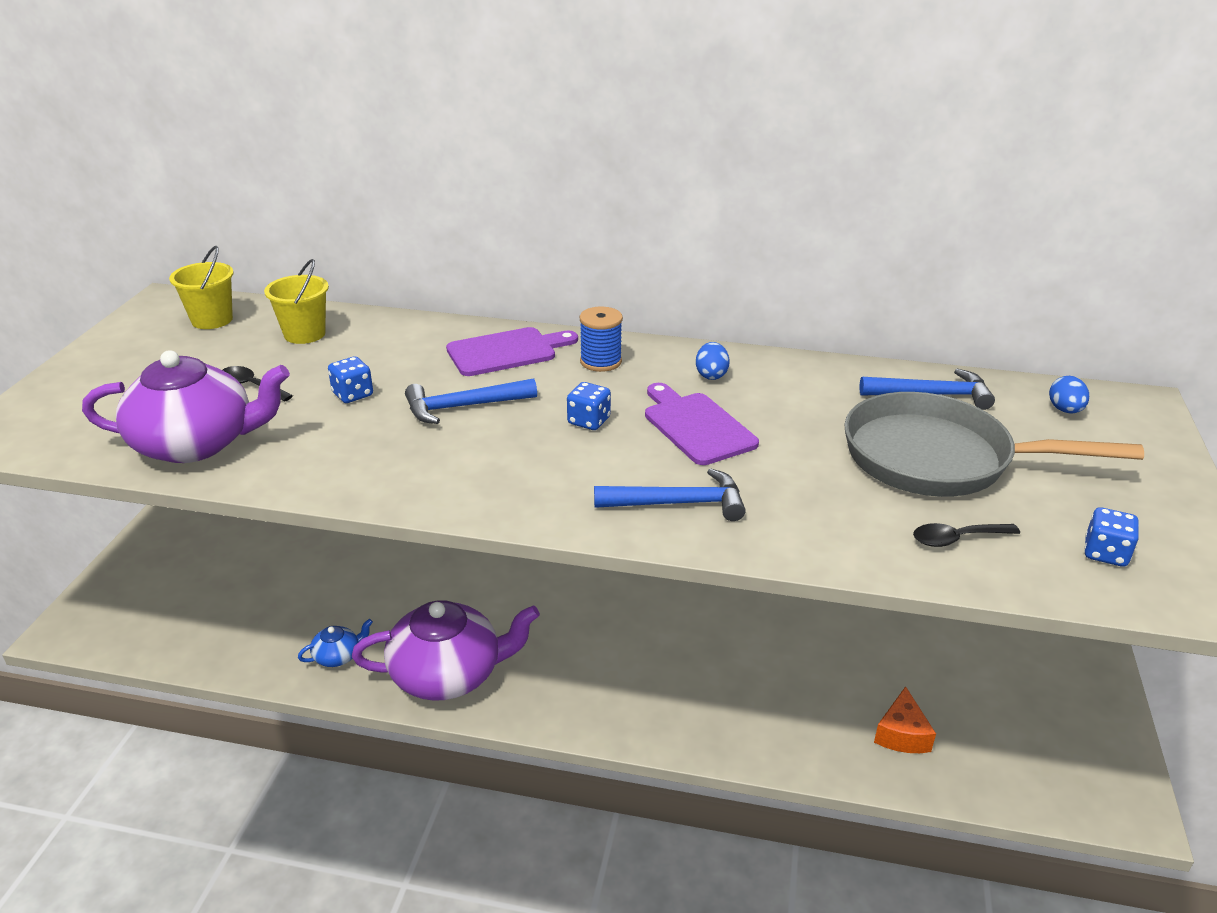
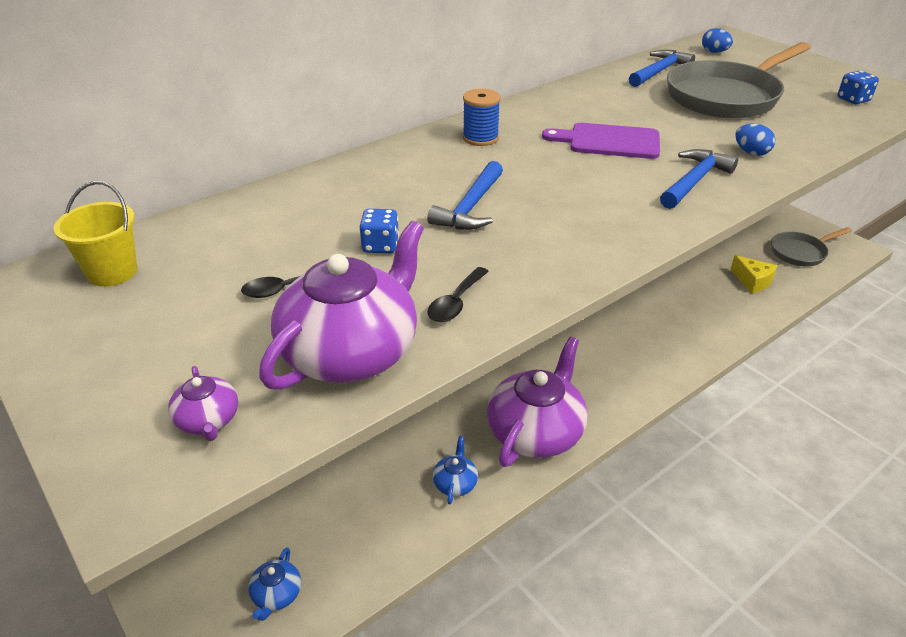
camera: 50 degrees left, 5 degrees up
(77, 427) = (208, 420): none -> purple teapot
(151, 624) = (276, 594): none -> blue teapot
(304, 334) = (232, 234): yellow bucket -> none
(506, 352) = (412, 163): purple cutting board -> none
(589, 421) = (556, 171): blue dice -> none
(711, 375) = (551, 113): blue egg -> blue egg (751, 153)
(902, 734) = (752, 281): orange cheese -> yellow cheese
(957, 539) = (809, 124): black spoon -> black spoon (456, 302)
(1036, 757) = (800, 252): none -> grey pan

